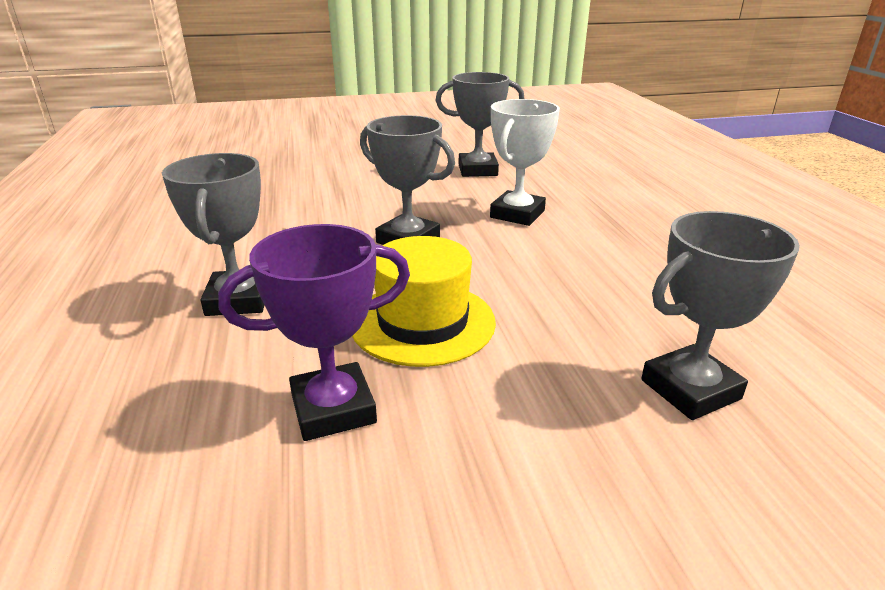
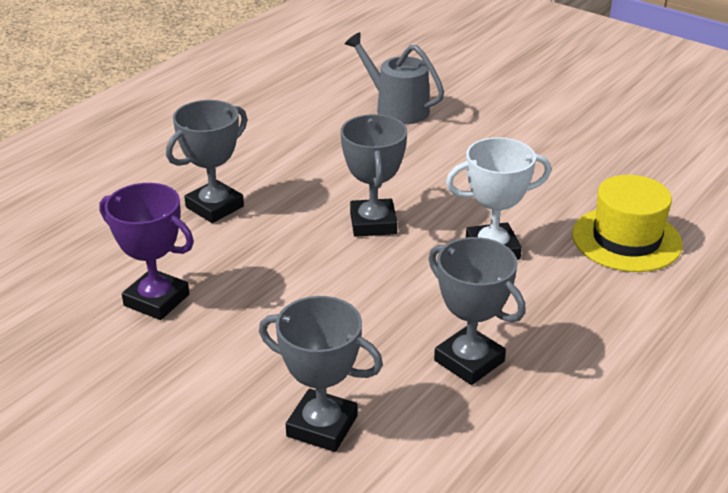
camera: 50 degrees right, 5 degrees up
(277, 175) = (397, 108): none -> grey watering can
(423, 322) = (273, 286): yellow hat -> yellow hat (626, 239)
(477, 170) = (557, 187): grey trophy -> grey trophy (469, 361)

